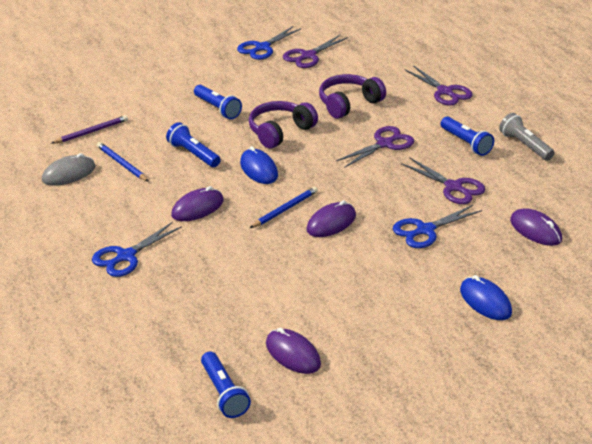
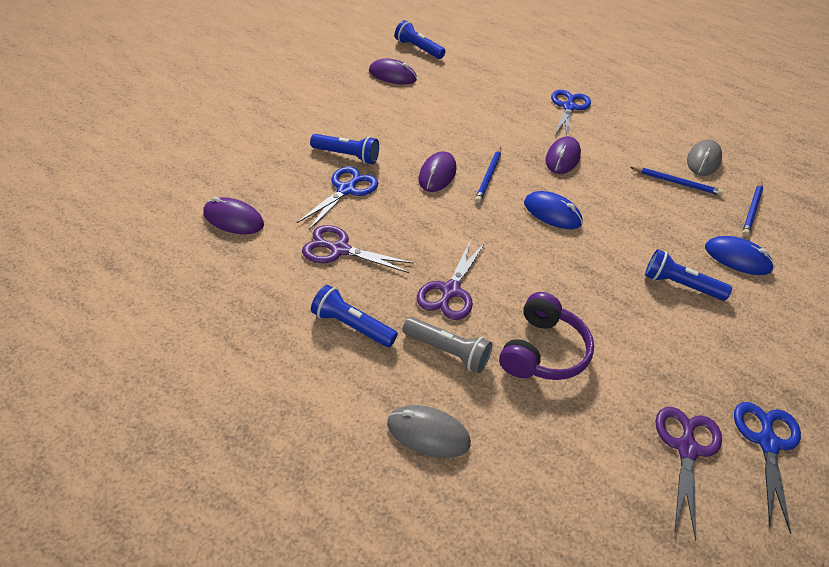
camera: 150 degrees right, 10 degrees up
(91, 132) = (752, 210): purple pencil -> blue pencil
(193, 154) = (630, 213): blue flashlight -> blue flashlight (347, 156)
(280, 132) = (579, 271): purple headphones -> none
(445, 92) = (428, 433): purple scissors -> grey mouse
(485, 301) = (266, 139): blue mouse -> blue mouse (737, 258)
(524, 145) = (271, 348): grey flashlight -> grey flashlight (447, 351)

